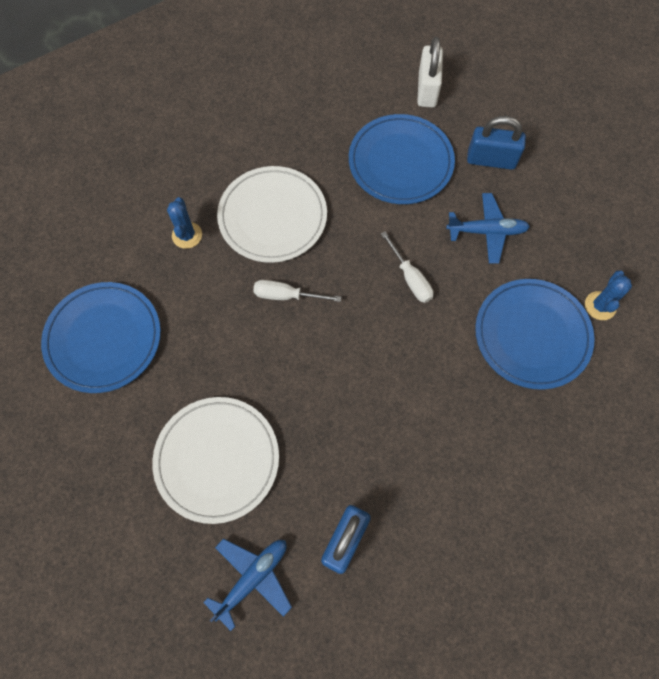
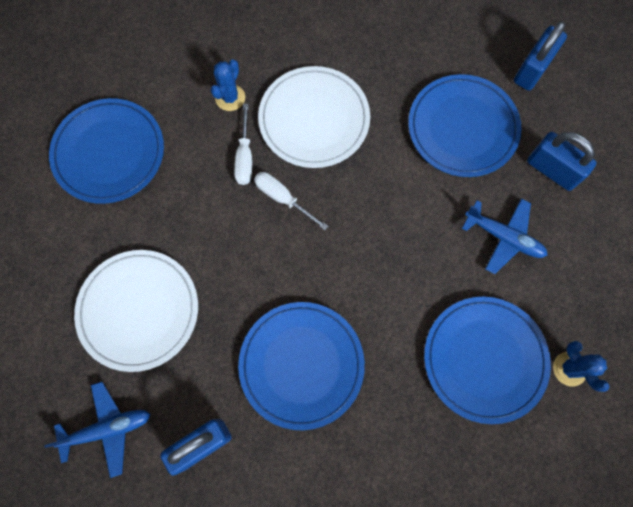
camera: 30 degrees right, 5 degrees up
(388, 424) = (301, 365): none -> blue plate
(410, 278) = (403, 242): white screwdriver -> white screwdriver (245, 157)
(427, 89) = (532, 70): white padlock -> blue padlock
(600, 306) = (569, 368): blue cactus -> blue cactus turned 75 degrees counterclockwise

